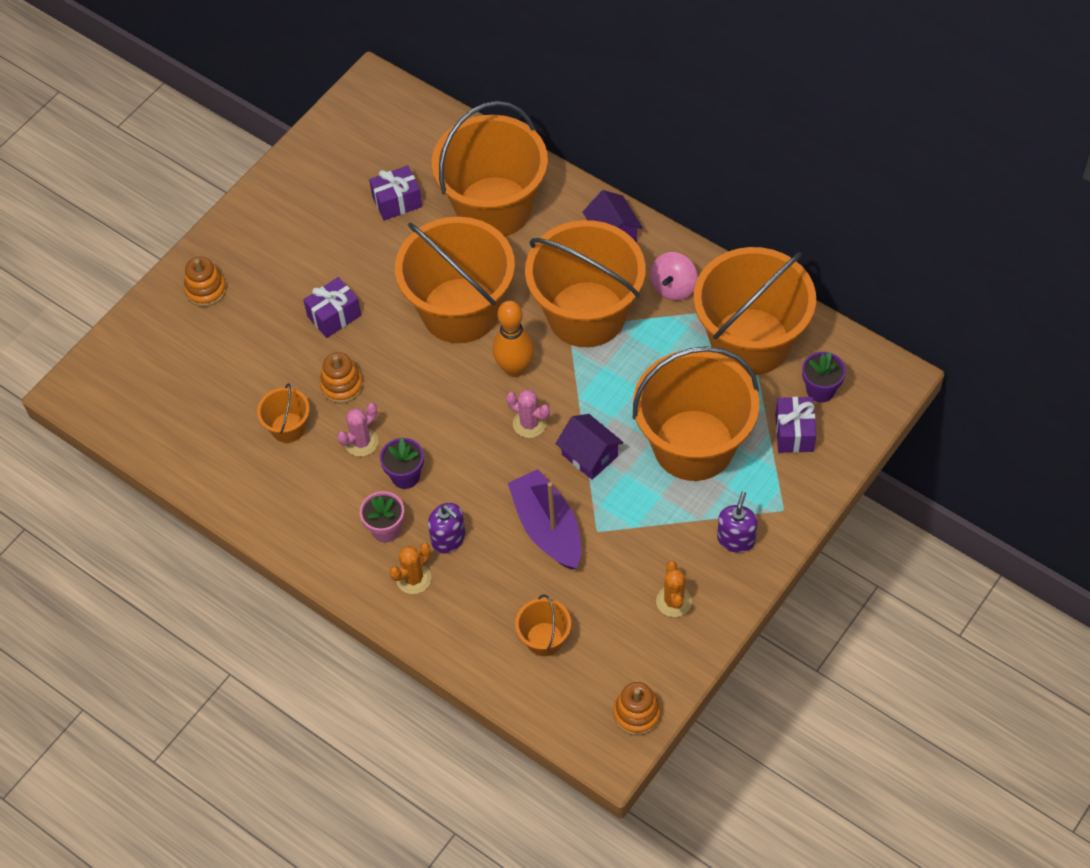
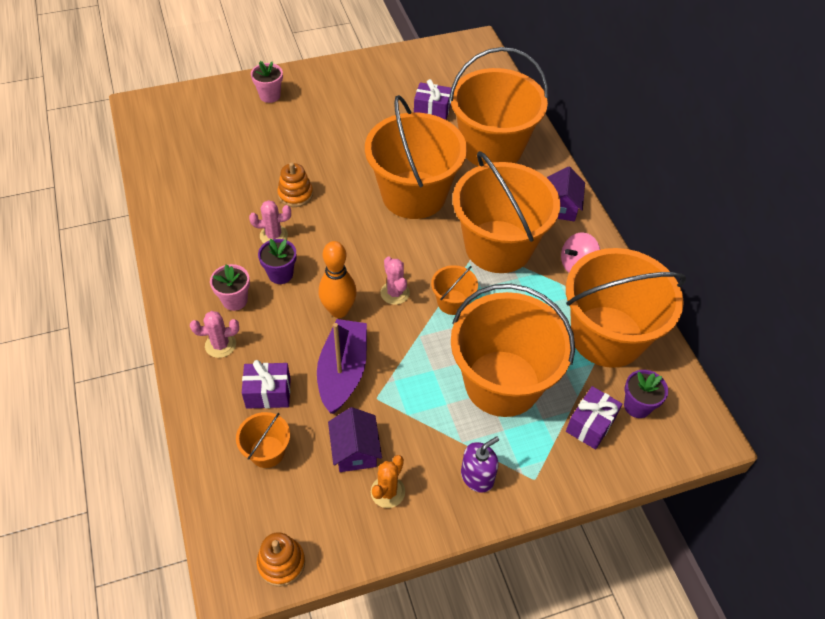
camera: 30 degrees right, 5 degrees down
(206, 290) = (270, 96): orange stacking toy -> pink flower pot
(288, 427) = (238, 199): orange bucket -> orange bucket (452, 302)
(334, 316) = (330, 152): purple gift -> purple gift (268, 393)
(413, 578) = (220, 345): orange cactus -> pink cactus
(448, 539) = (269, 334): purple soap dispenser -> none
(515, 368) = (417, 251): orange bowling pin -> orange bowling pin (339, 310)
(589, 455) = (418, 341): purple house -> purple house (355, 450)

